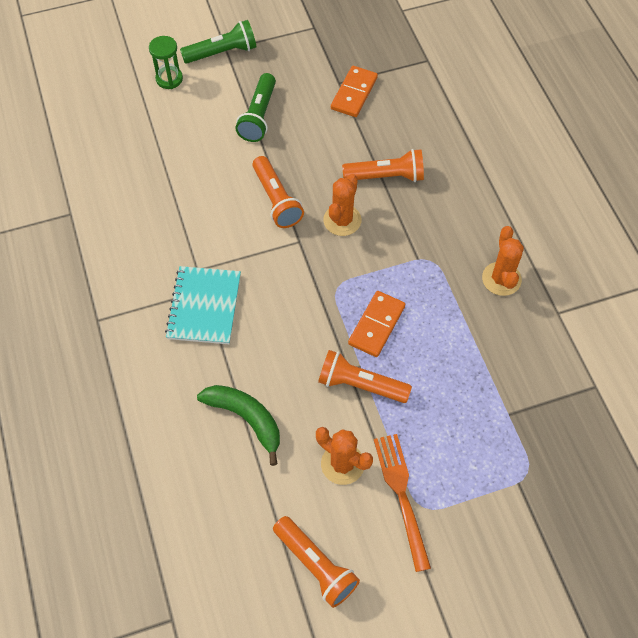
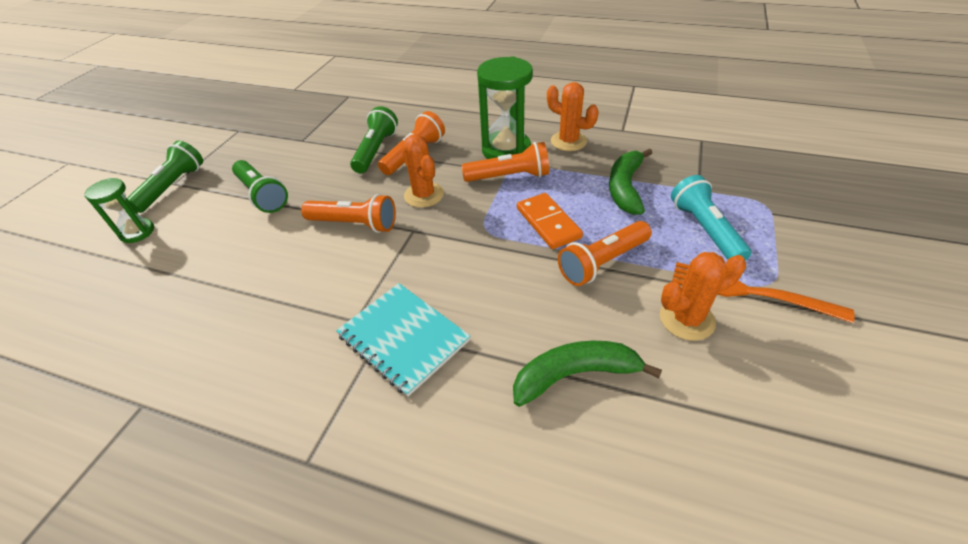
camera: 50 degrees left, 15 degrees down
(316, 565) = (813, 409): orange flashlight -> orange flashlight (509, 177)
(354, 93) = (322, 137): orange domino -> none
(369, 145) = (376, 150): none -> green flashlight
(447, 239) = (506, 150): none -> green hourglass
(454, 439) = (705, 230): none -> turquoise flashlight
(466, 357) = (625, 187): none -> green banana

